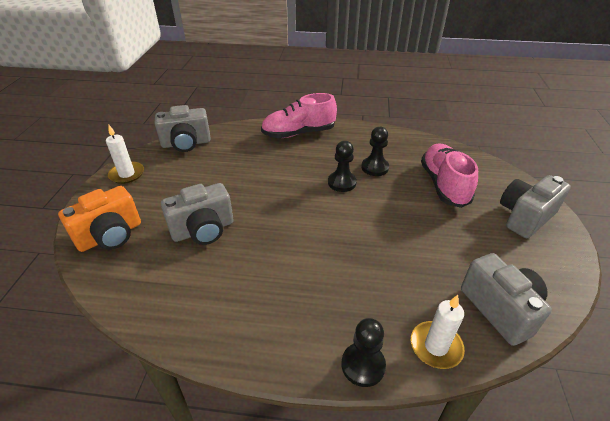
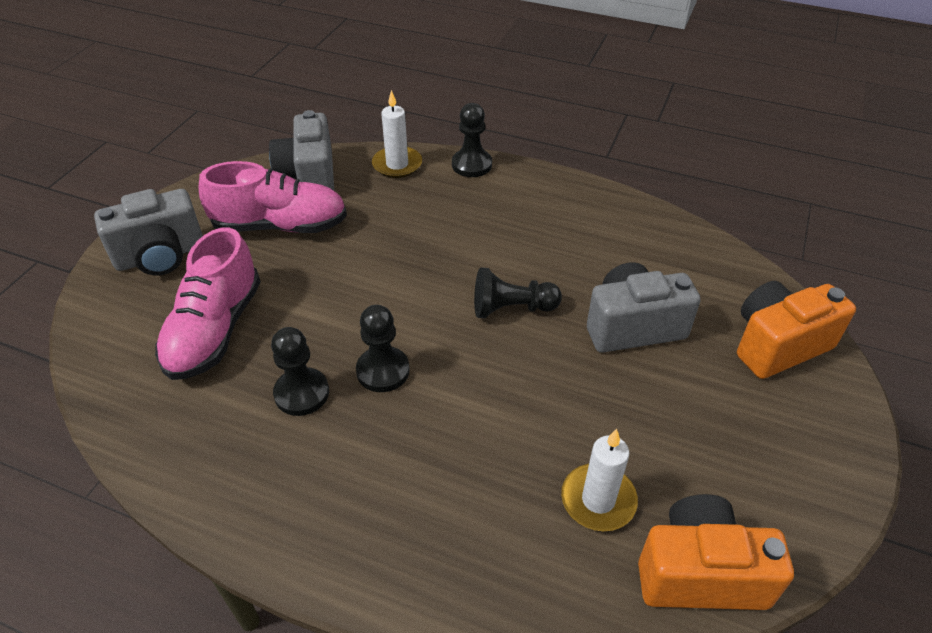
camera: 165 degrees left, 5 degrees up
(127, 174) = (811, 487): white candle -> white candle (598, 500)
(186, 143) = (700, 573): grey camera -> orange camera
(282, 227) = (511, 308): none -> black pawn
(298, 133) = (408, 548): pink shoe -> pink shoe (280, 226)

